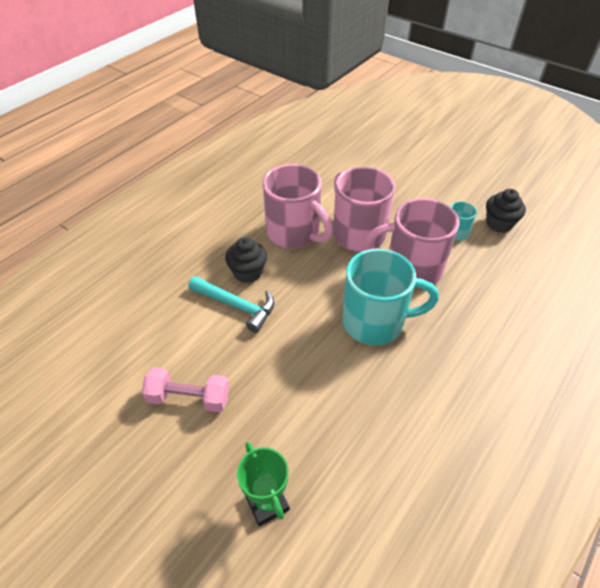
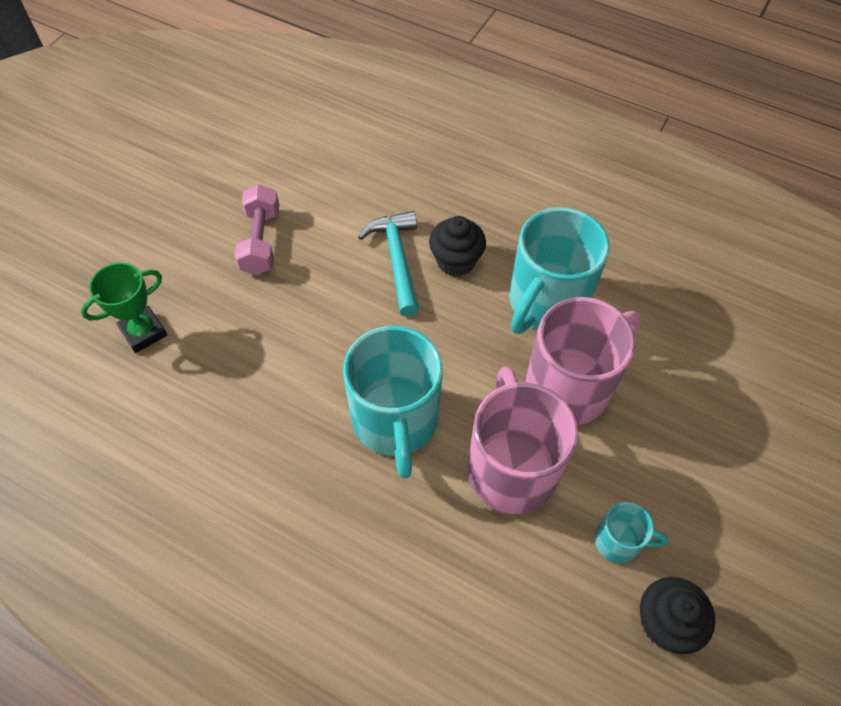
camera: 80 degrees right, 10 degrees up
(237, 306) = (397, 259): turquoise hammer -> turquoise hammer turned 150 degrees clockwise
(294, 233) = (546, 303): pink mug -> turquoise mug

